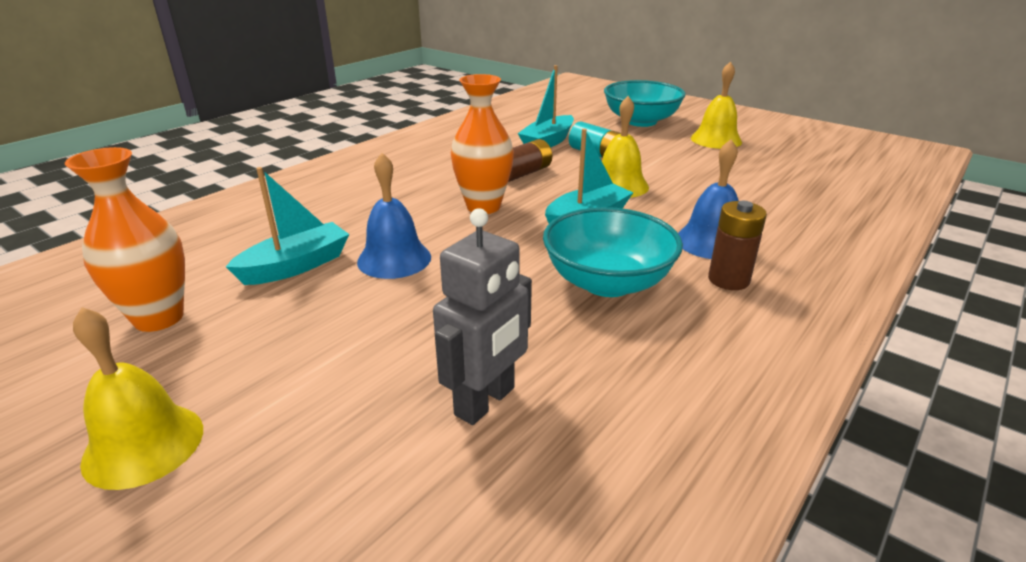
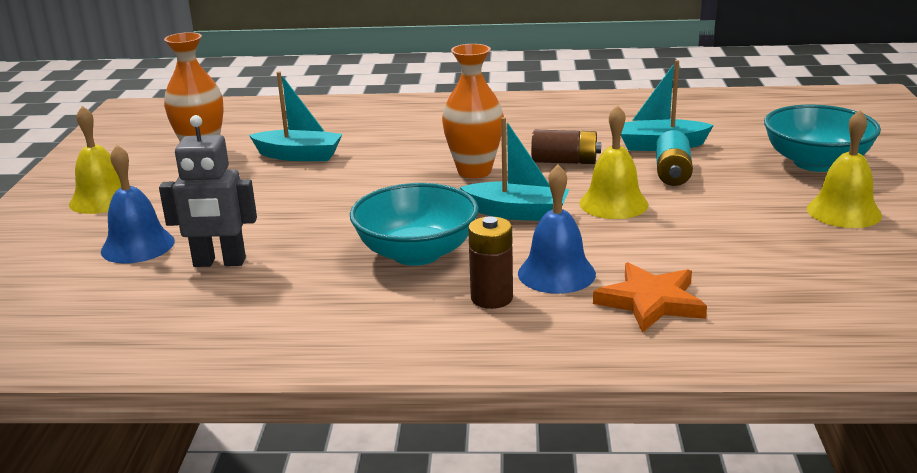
camera: 55 degrees right, 5 degrees down
(394, 259) = (347, 176): blue bell -> blue bell (138, 246)
(787, 228) = (650, 302): none -> orange star

